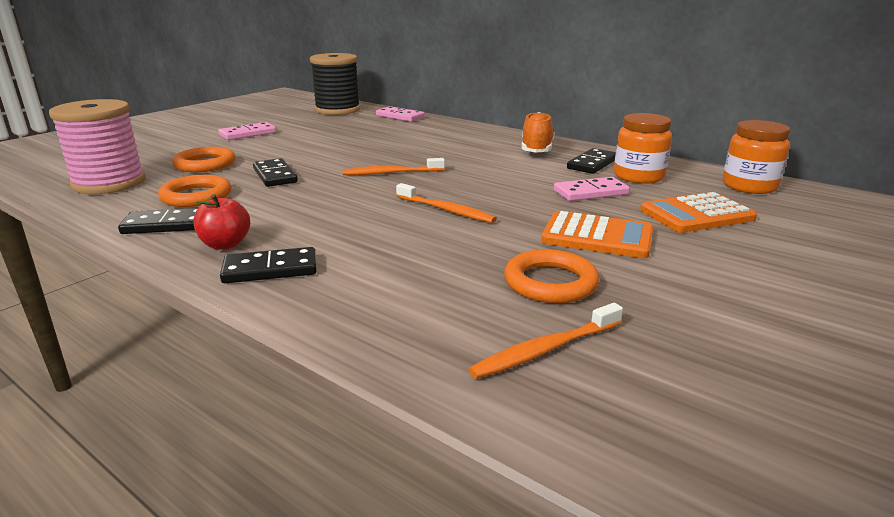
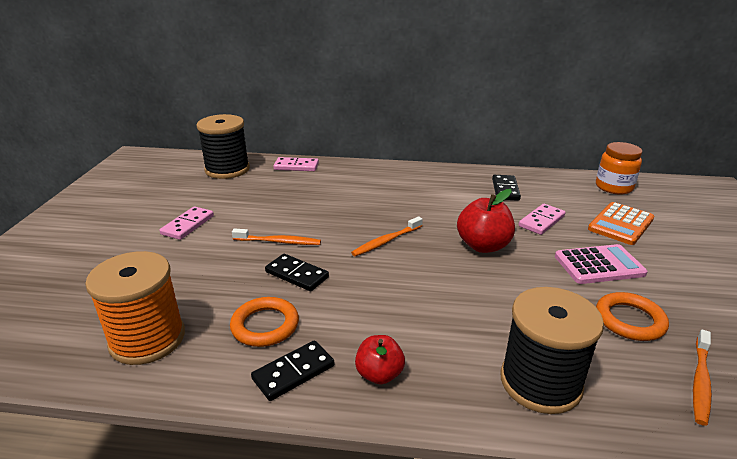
camera: 30 degrees left, 5 degrees up
(109, 183) = (147, 339): pink spool -> orange spool
(205, 164) = (209, 280): orange ring -> none
(270, 269) = (453, 386): black domino -> none
(356, 292) = (540, 382): none -> black spool
(446, 210) = (480, 271): orange toothbrush -> orange toothbrush (279, 242)
(484, 195) = (483, 246): none -> red apple
(536, 150) = (451, 183): orange shoe -> none
(597, 236) = (599, 265): orange calculator -> pink calculator
(638, 176) = (547, 195): orange jar -> none

